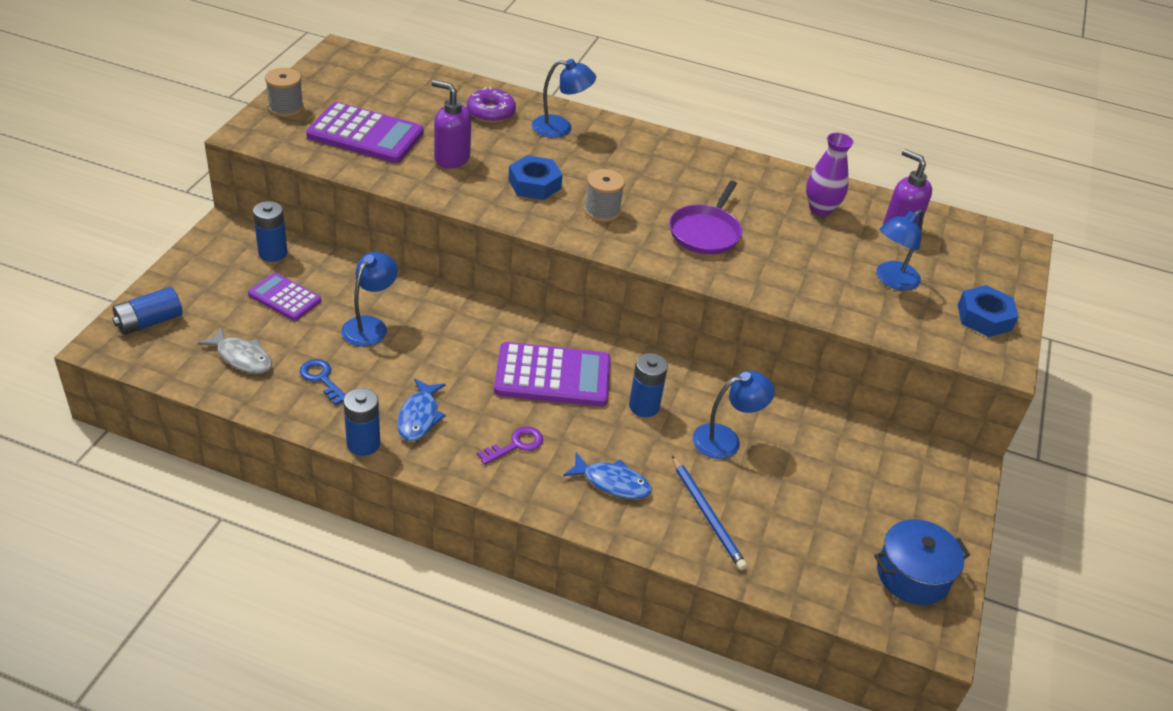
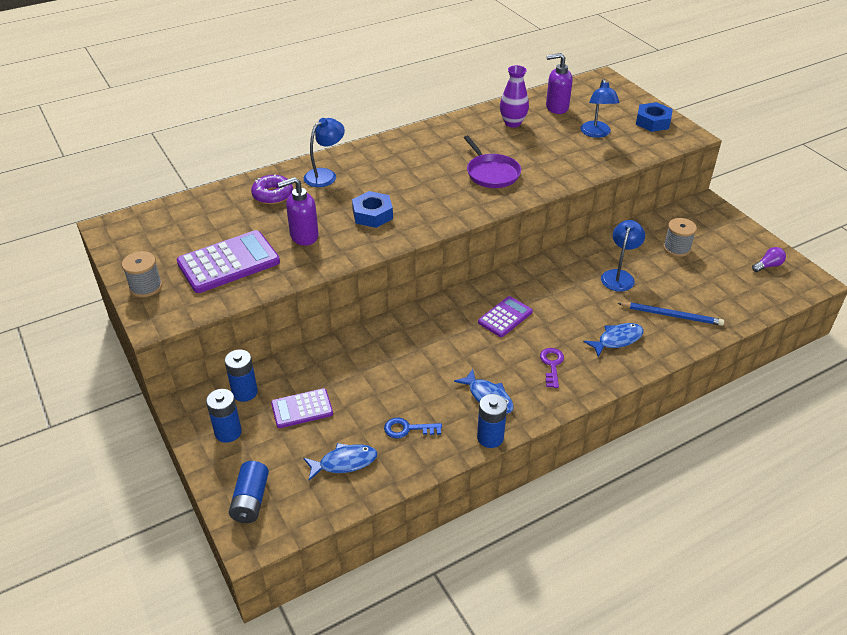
camera: 45 degrees left, 0 degrees up
(242, 357) = (344, 462): grey fish -> blue fish
(370, 325) = (376, 378): blue lamp -> none
(552, 376) = (505, 317): purple calculator -> purple calculator, size x0.59
(602, 211) = (430, 201): grey spool -> grey spool (676, 248)
(644, 406) = (565, 293): blue battery -> blue battery (228, 432)
(912, 575) = (768, 266): blue pot -> purple light bulb

